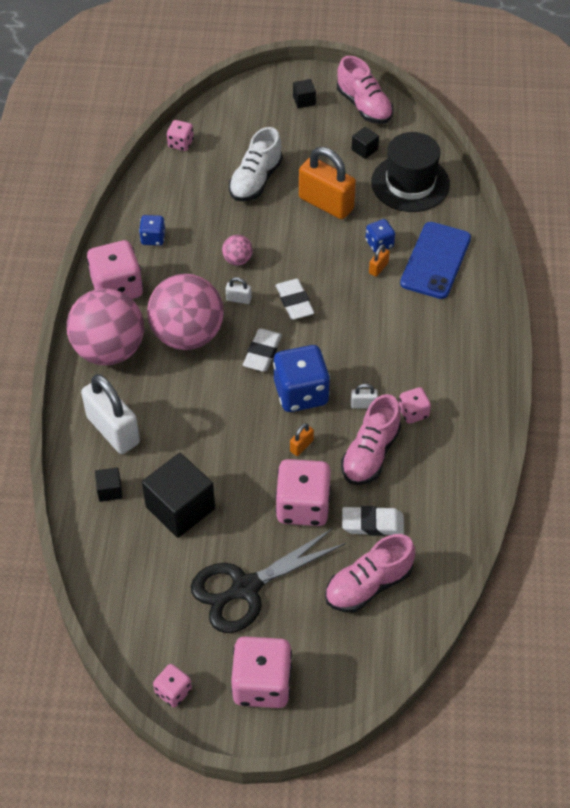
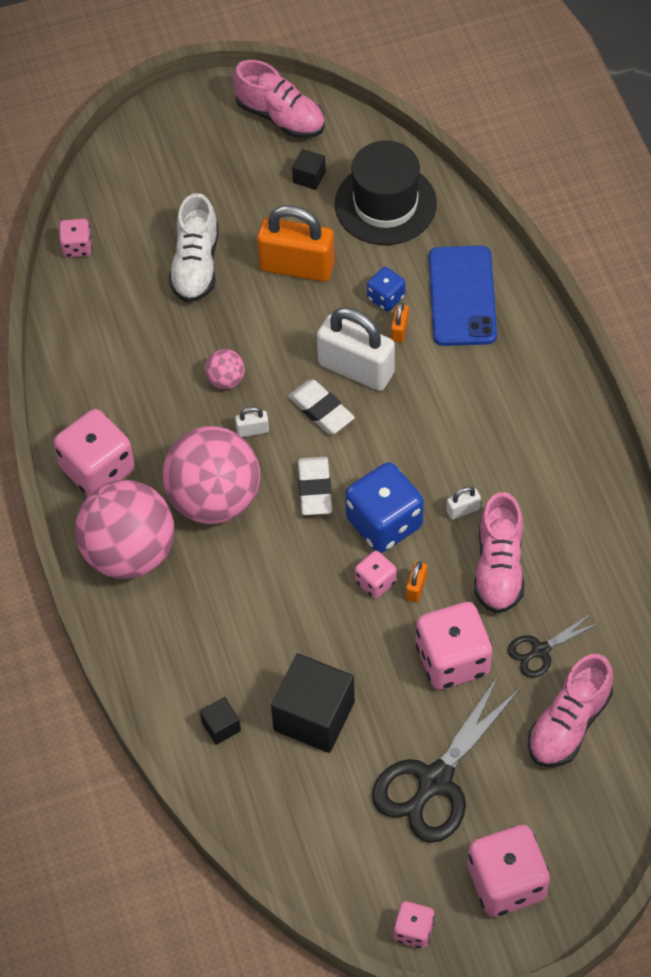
camera: 20 degrees left, 5 degrees up
(113, 430) = (187, 652): white padlock -> white padlock (356, 369)
(153, 238) = (108, 387): blue dice -> none
(304, 100) = (202, 134): black cube -> none
(372, 524) = (540, 650): white eraser -> black scissors
(413, 413) = (524, 499): pink dice -> pink dice (375, 582)

